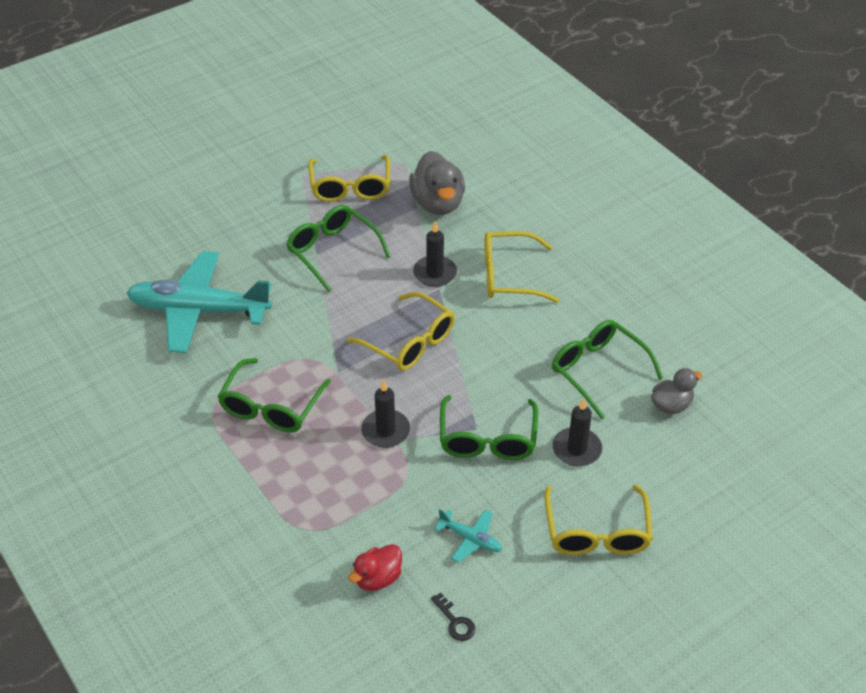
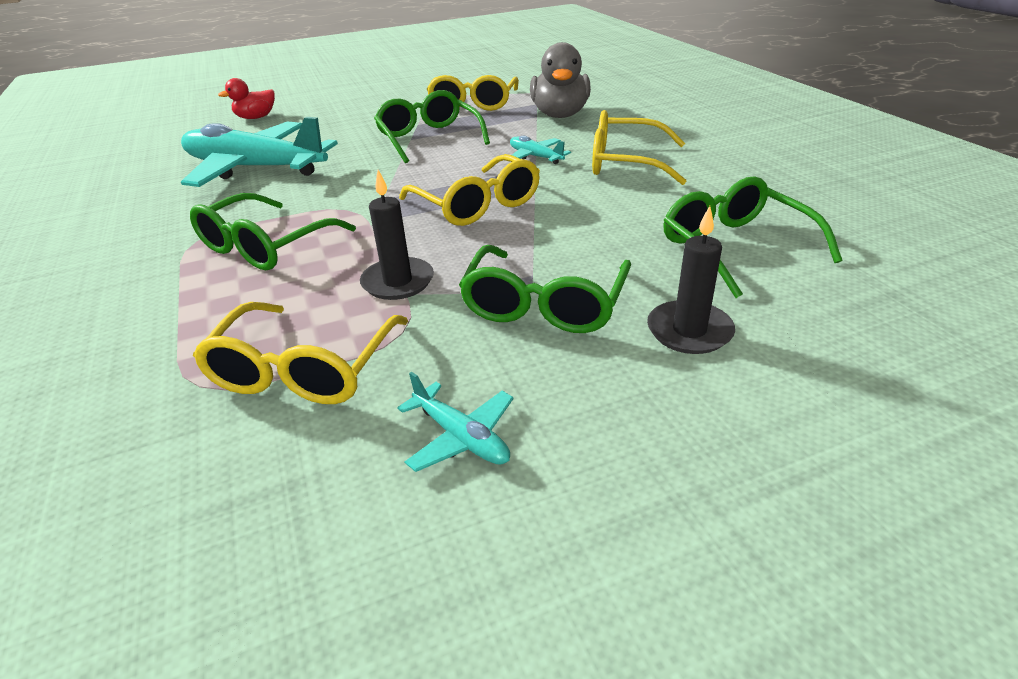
camera: 15 degrees right, 10 degrees down
(377, 578) = (258, 478): red duck -> red duck (256, 117)
(435, 273) = (535, 157): black candle -> turquoise plane
(455, 621) = (358, 595): black key -> none
(596, 533) = (713, 461): yellow glasses -> yellow glasses (304, 370)
(671, 405) = (858, 293): grey duck -> none

